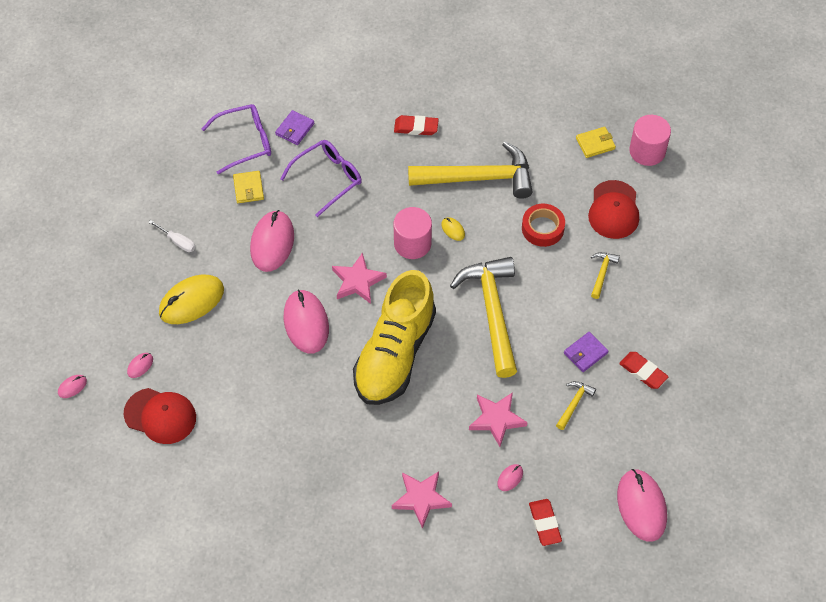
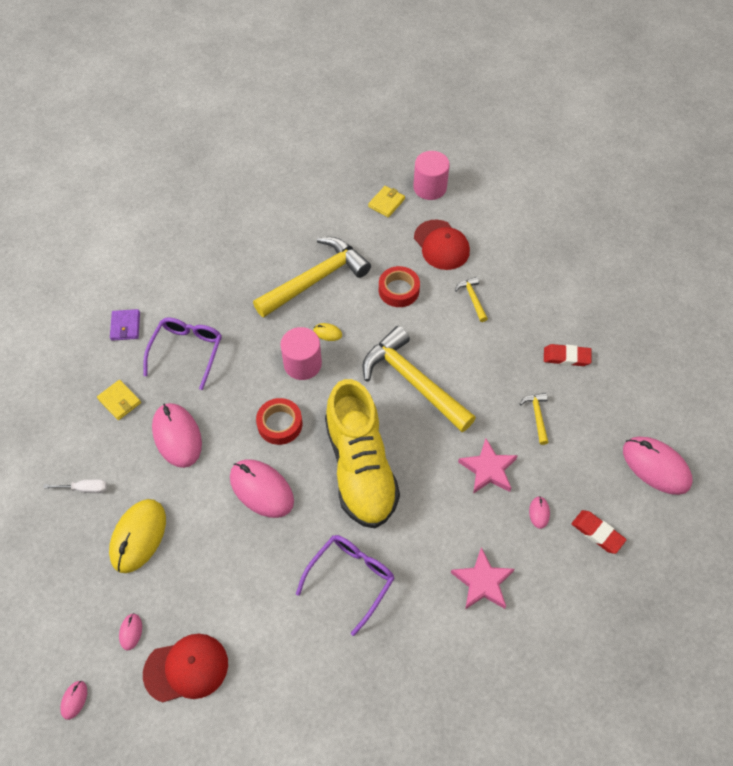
camera: 35 degrees left, 0 degrees up
(245, 142) = (87, 362): purple glasses -> purple glasses (351, 579)
(357, 281) = (280, 424): pink star -> red tape
(416, 127) = (232, 267): red eraser -> none
(585, 353) = (512, 369): purple wallet -> none

